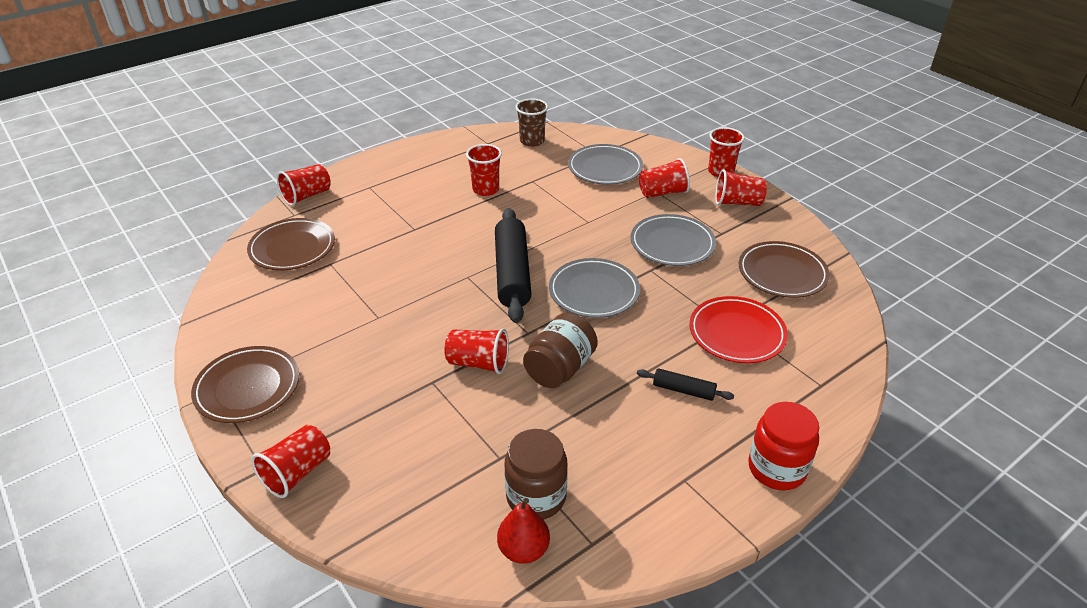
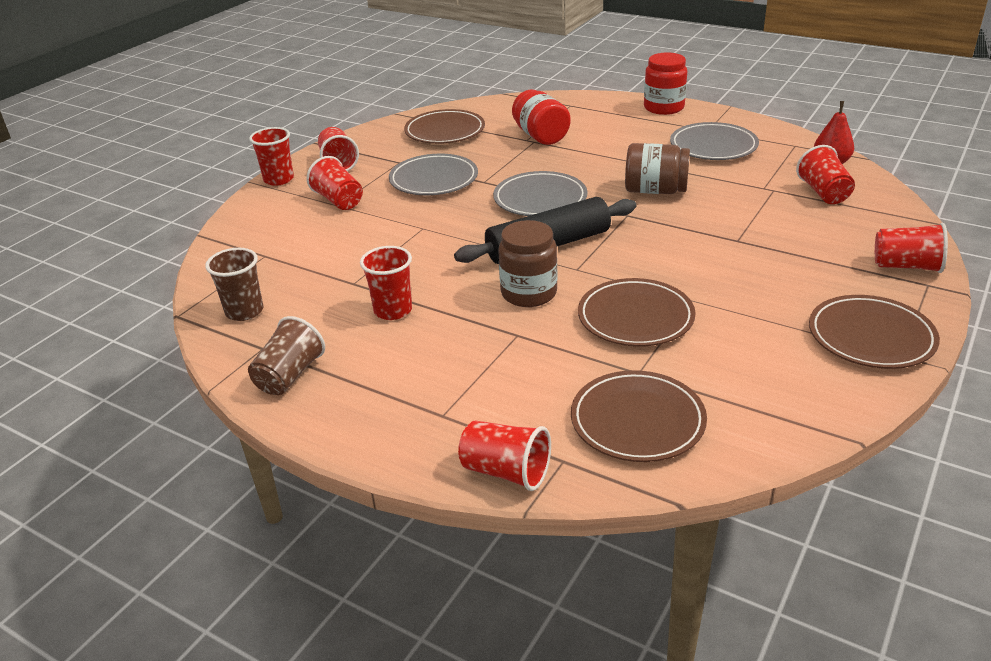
camera: 110 degrees left, 5 degrees down
(383, 283) = (635, 317): none -> brown plate
(452, 148) = (289, 376): none -> brown cup
(478, 363) = (690, 226): red cup -> red cup (823, 193)
(536, 497) = (787, 169): brown jar -> brown jar (529, 293)
(605, 168) = (299, 243): grey plate -> grey plate (713, 146)
(683, 390) = (625, 143): black rolling pin -> none
(737, 333) = (541, 136): red plate -> red jar

